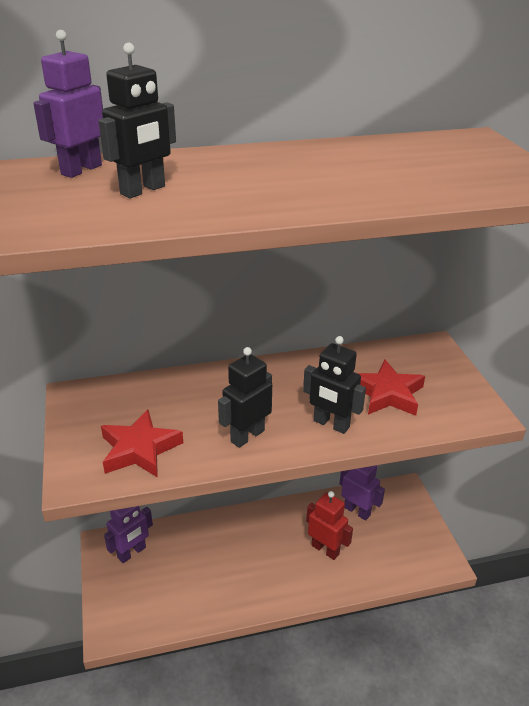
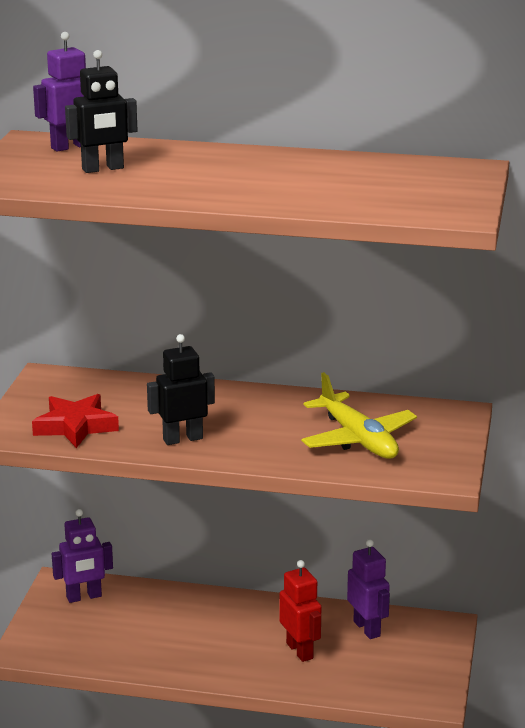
camera: 25 degrees right, 10 degrees down
(331, 424) = (273, 448): black robot -> none
(387, 394) = (358, 439): red star -> yellow plane

